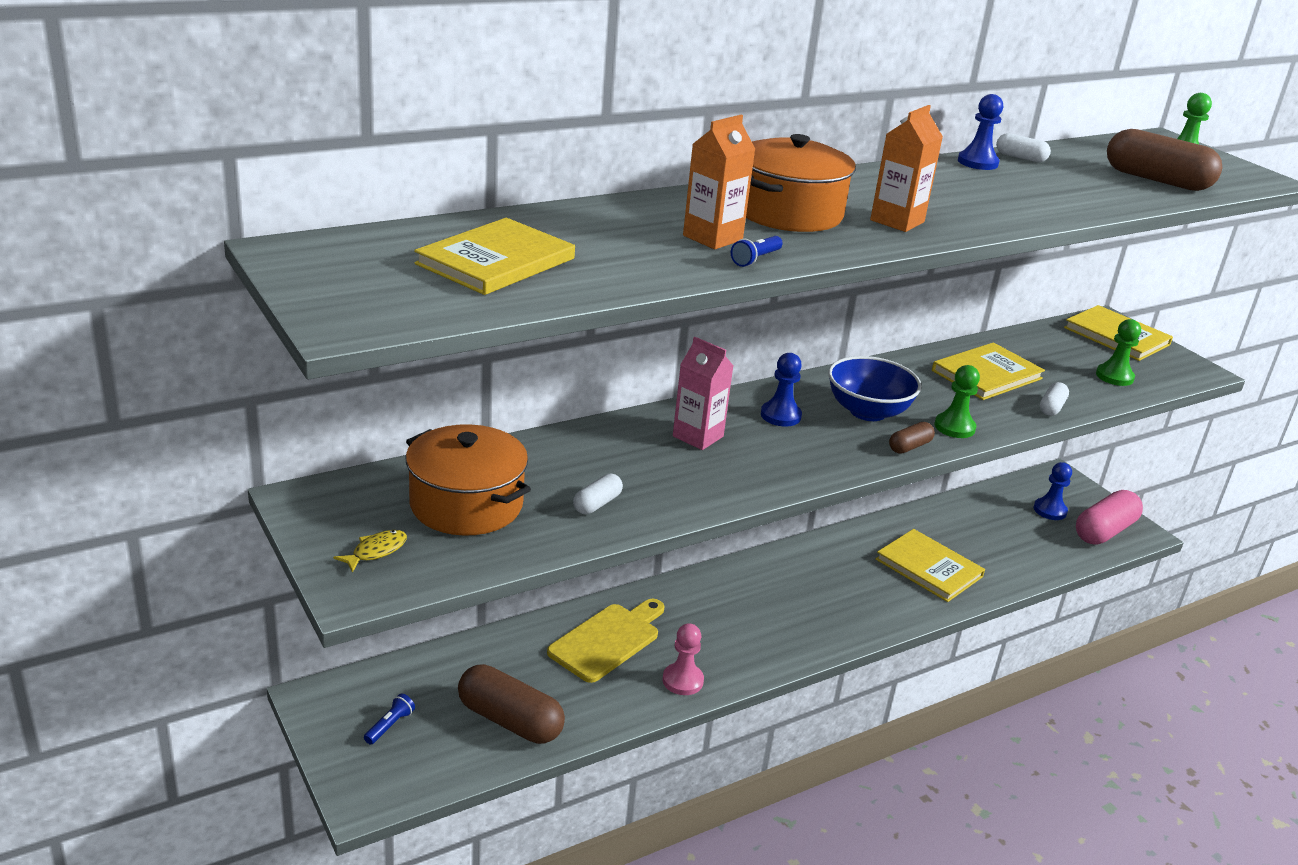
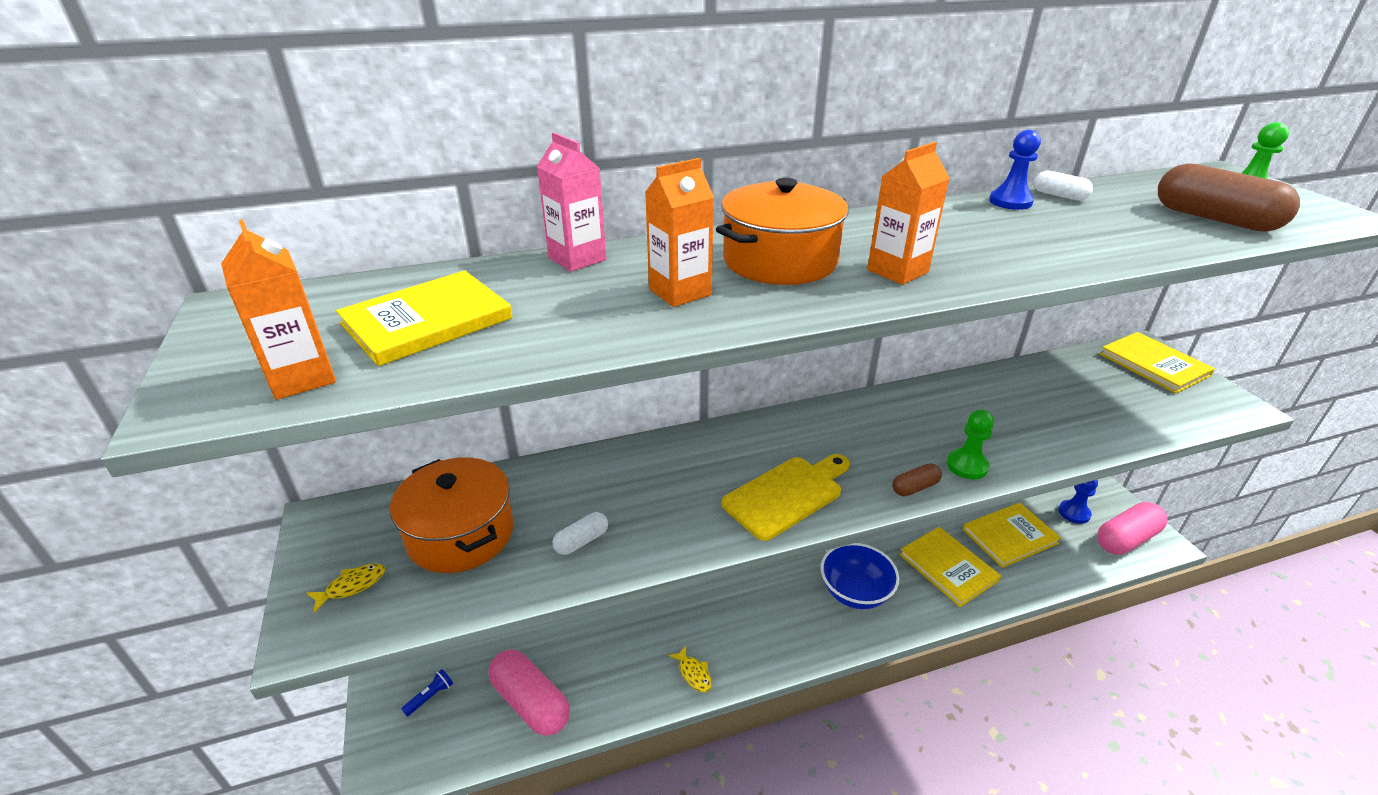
camera: 15 degrees right, 5 degrees up
(423, 304) = (301, 378): none -> orange carton
(510, 720) = (531, 702): brown capsule -> pink capsule
(608, 640) = (640, 622): yellow cutting board -> yellow cutting board (787, 495)
(682, 680) = (694, 673): pink pawn -> yellow fish
(698, 436) = (707, 465): pink carton -> pink carton (577, 259)
(755, 259) = (712, 320): blue flashlight -> none
(780, 415) = (794, 444): blue pawn -> none
(867, 411) = (881, 443): blue bowl -> blue bowl (855, 592)
(986, 374) = (1011, 404): yellow book -> yellow book (1009, 536)
(1051, 407) = (1075, 446): white capsule -> none
(1114, 376) = (1147, 411): green pawn -> none

